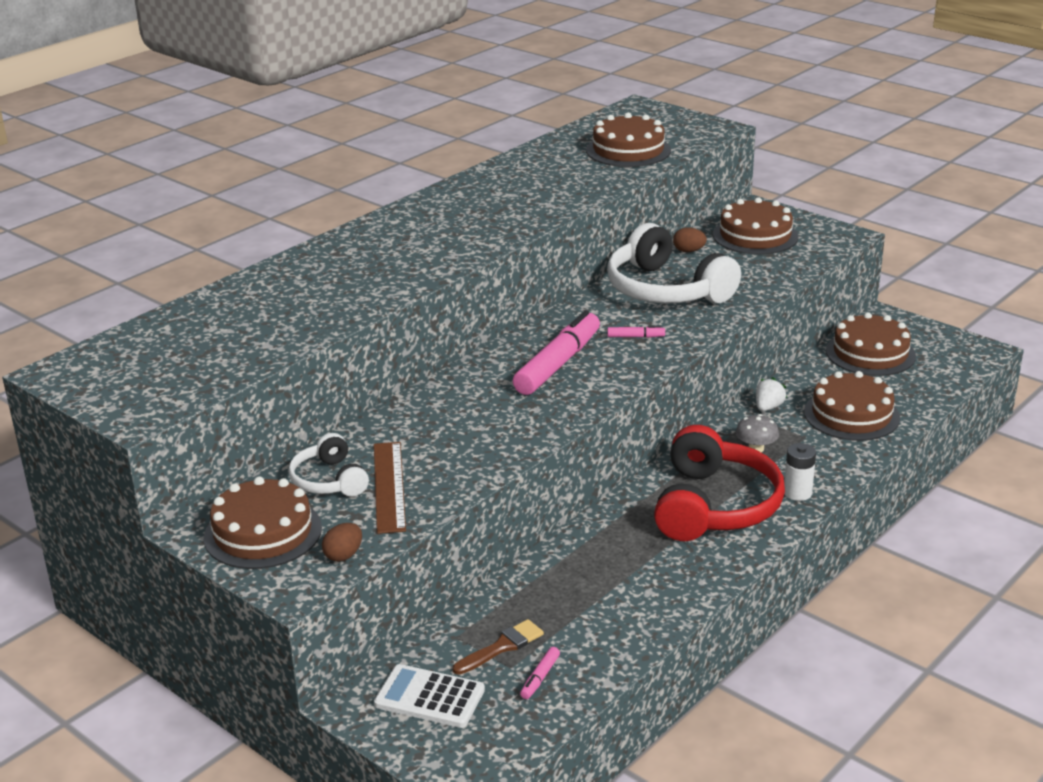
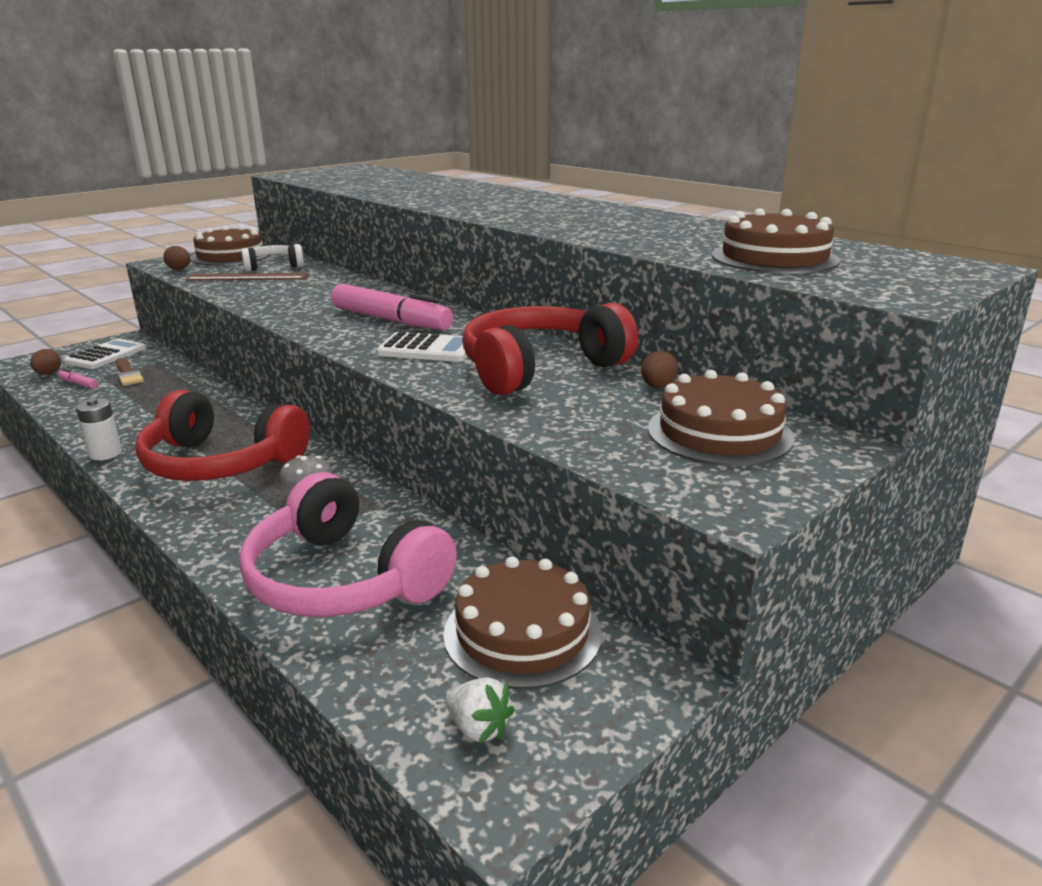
camera: 95 degrees right, 5 degrees down
(508, 723) = (48, 374): none -> brown egg
(635, 337) = (427, 349): pink marker -> white calculator
(666, 290) = (540, 368): white headphones -> red headphones
(768, 407) = (396, 516): white strawberry -> white strawberry (478, 728)
(797, 493) = (199, 512): white battery -> white battery (105, 453)
(851, 415) = (343, 579): brown cake -> pink headphones

